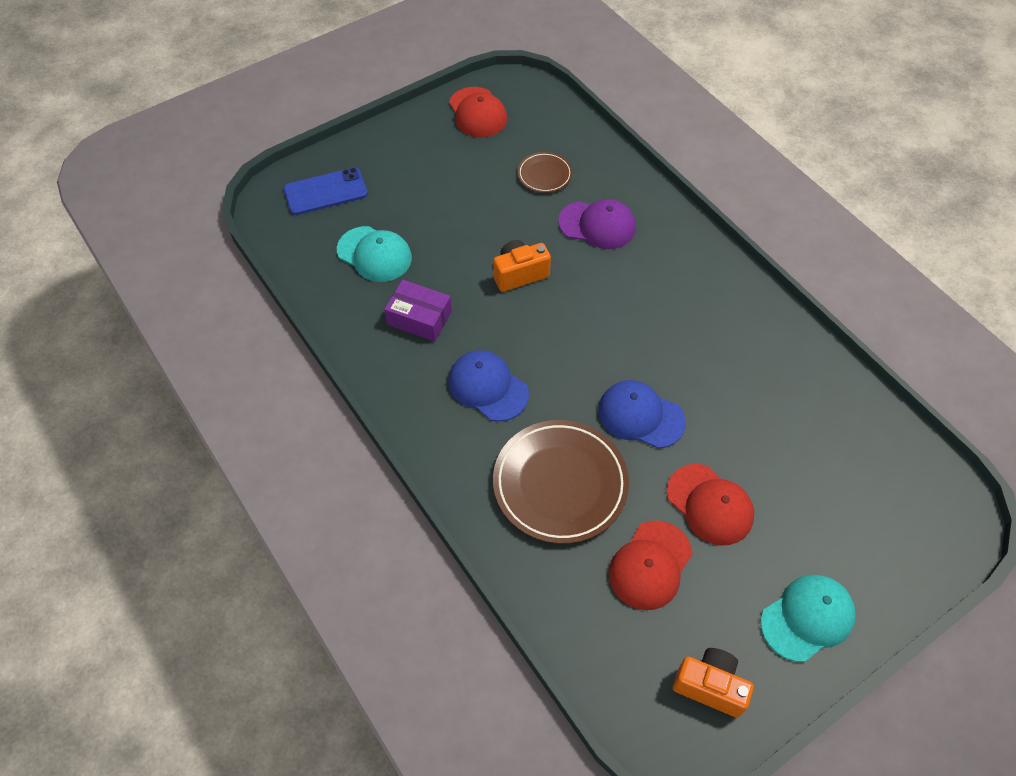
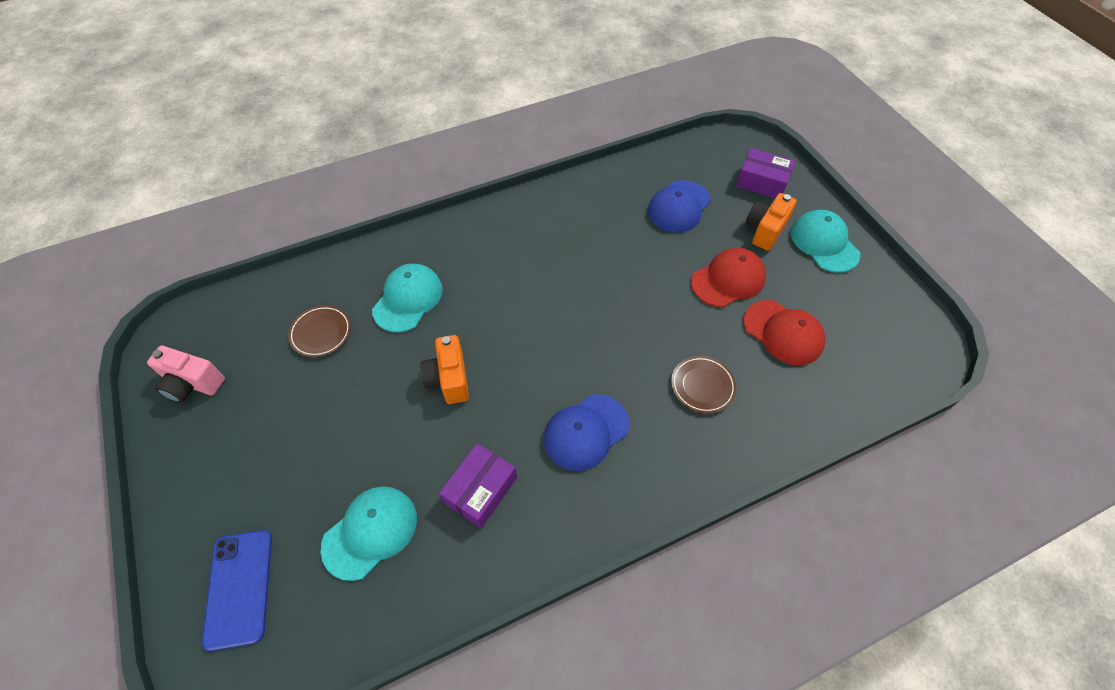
camera: 80 degrees left, 0 degrees up
(477, 113) = (192, 384): red cap -> pink camera
(560, 484) = (702, 386): brown plate -> brown plate, size x0.50
(597, 225) = (408, 299): purple cap -> turquoise cap
(640, 416) = (637, 309): blue cap -> blue cap (679, 206)
(710, 686) = (884, 315): orange camera -> orange camera (765, 230)
(891, 541) = (762, 182): none -> purple box

